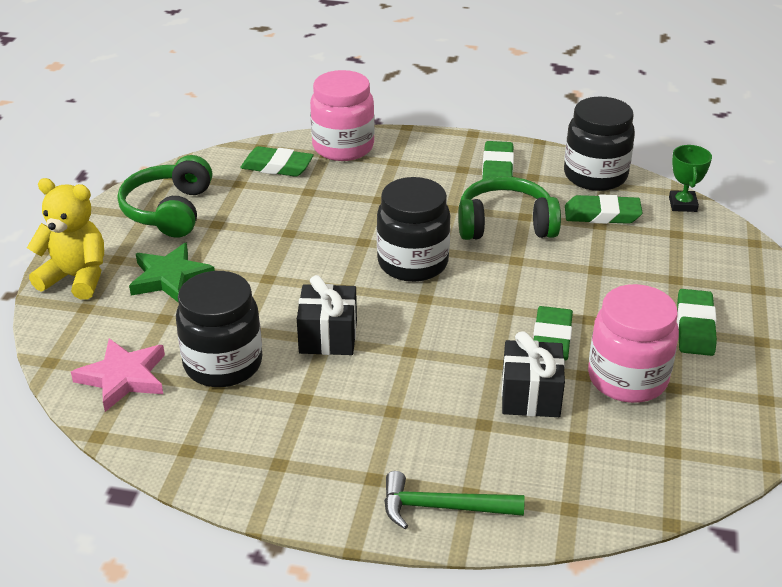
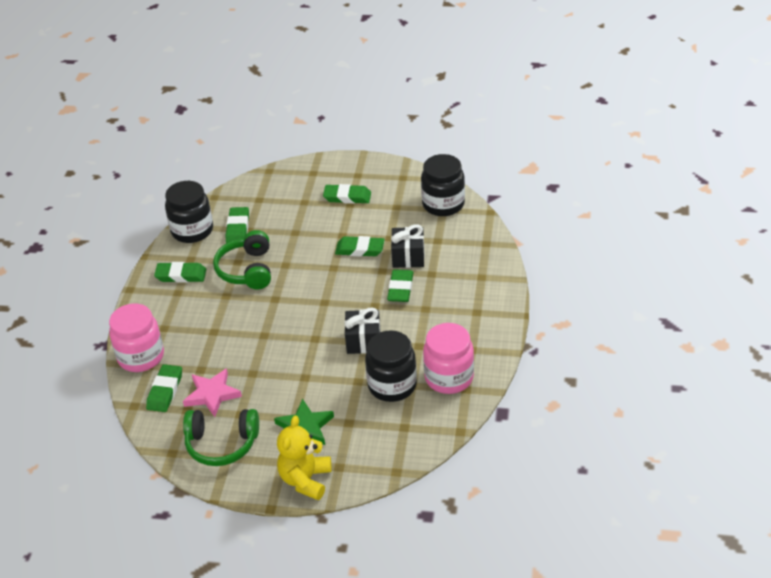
camera: 90 degrees left, 5 degrees up
(123, 377) = (408, 430): pink star -> pink star (212, 394)
(412, 263) = (288, 310): black jar -> black jar (443, 204)
(442, 507) = (492, 285): green hammer -> none
(447, 382) = (400, 288): none -> green eraser
(627, 378) = (391, 222): pink jar -> pink jar (449, 378)
(683, 204) = (228, 195): green trophy -> none

